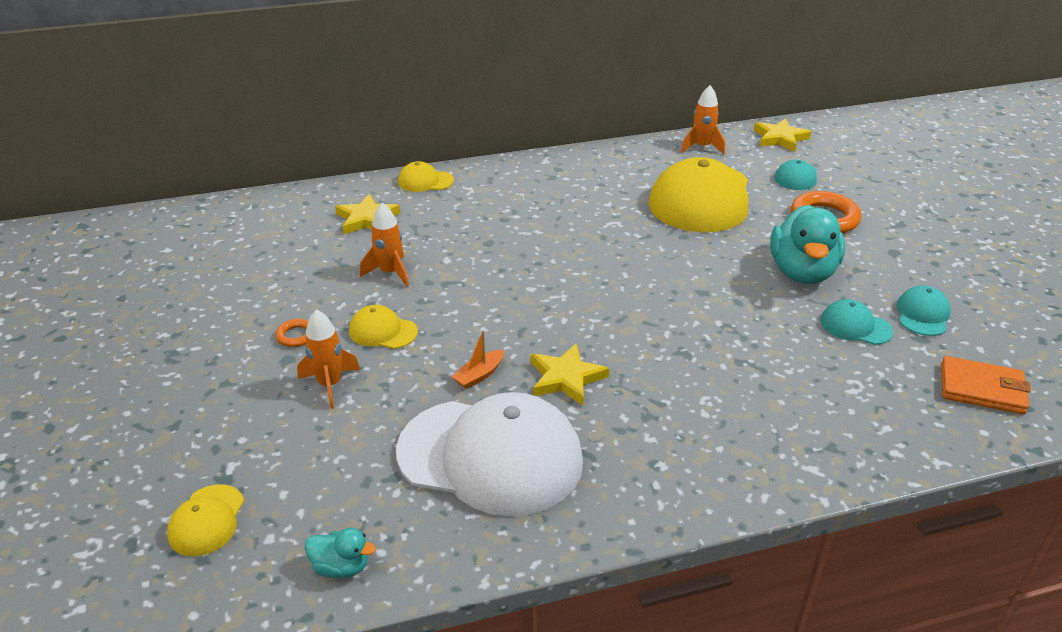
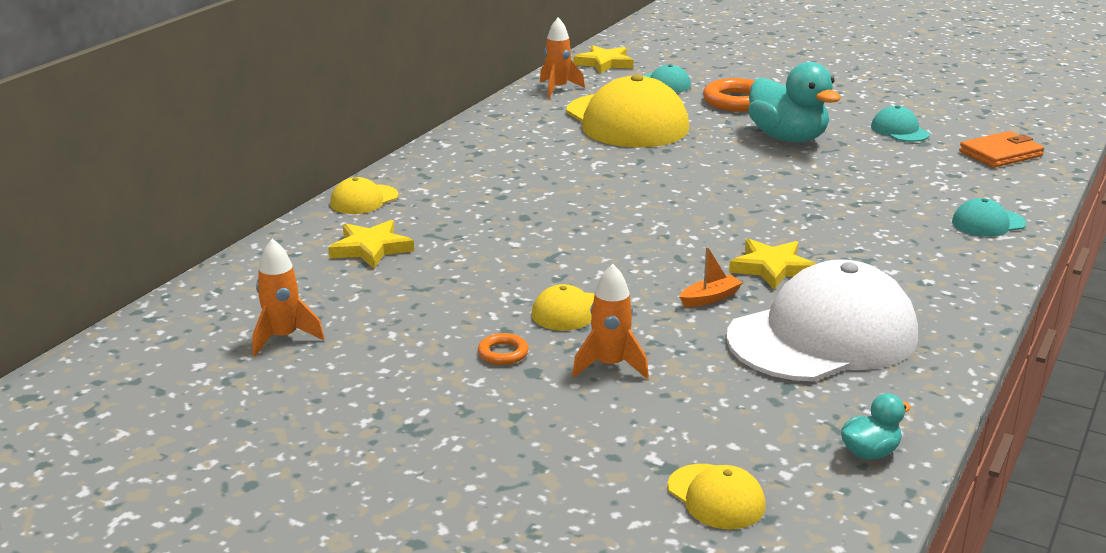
camera: 45 degrees left, 10 degrees down
(390, 273) = (485, 274): orange rocket -> orange rocket (283, 338)
(479, 375) = (710, 298): orange boat -> orange boat turned 120 degrees counterclockwise
(855, 326) = (878, 153): turquoise cap -> turquoise cap (988, 223)

